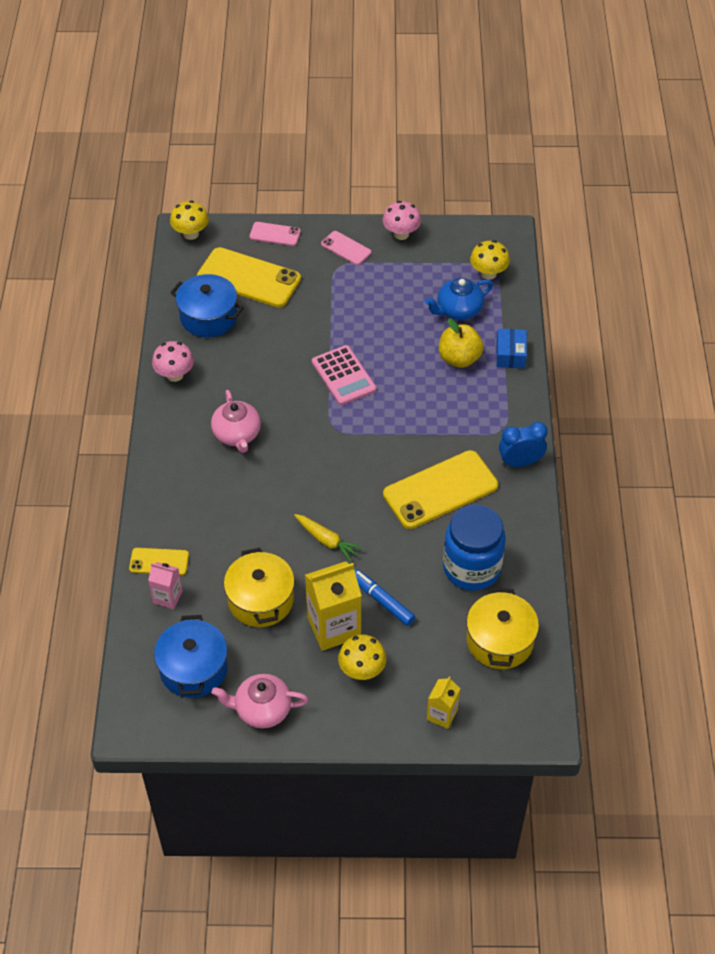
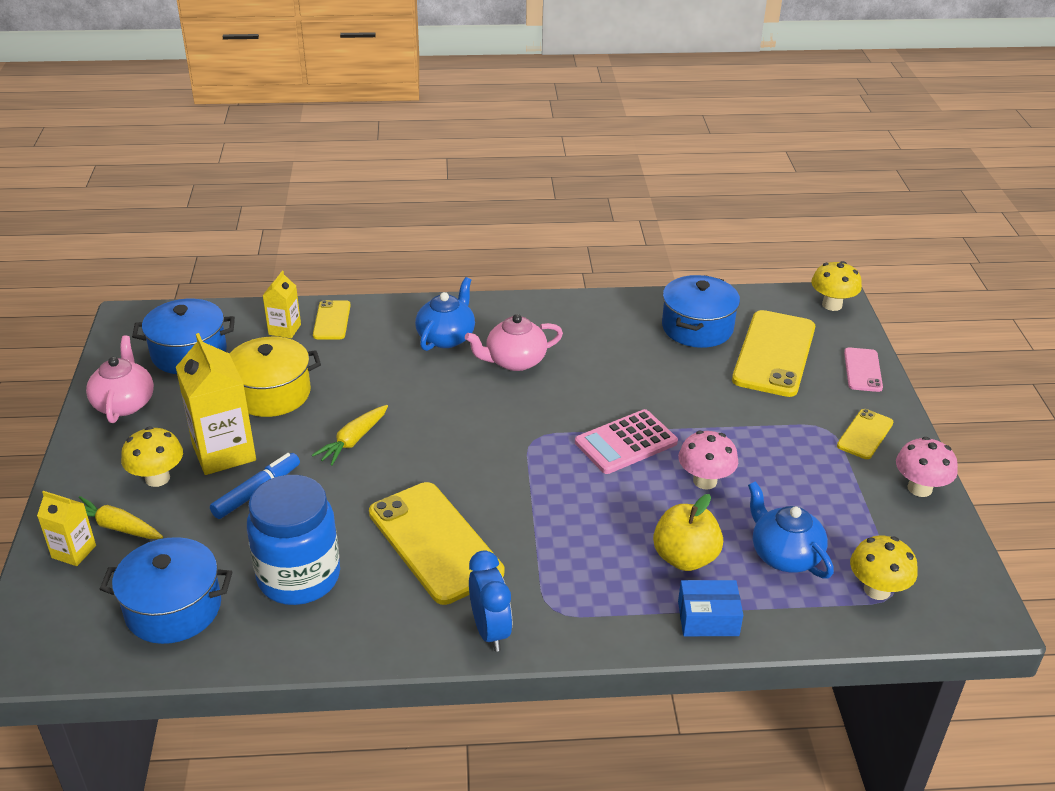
camera: 85 degrees right, 15 degrees down
(167, 597) = (284, 329): pink carton -> yellow carton
(175, 375) = (599, 310): pink mushroom -> pink mushroom (705, 481)
(197, 479) = (446, 337): none -> blue teapot
(346, 248) = (865, 434): pink phone -> yellow phone
(416, 690) = (116, 527): none -> yellow carrot
(499, 641) = (173, 608): yellow pot -> blue pot

